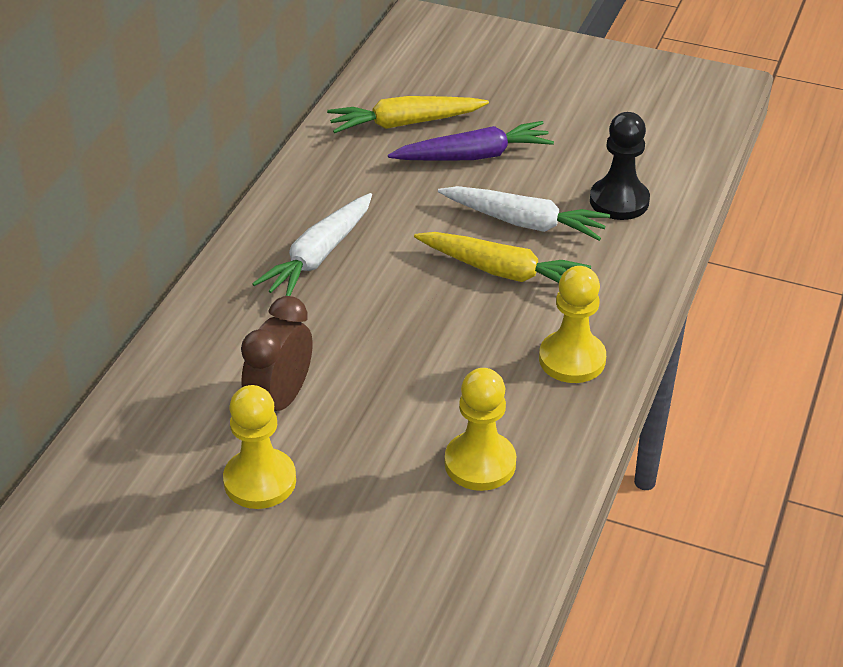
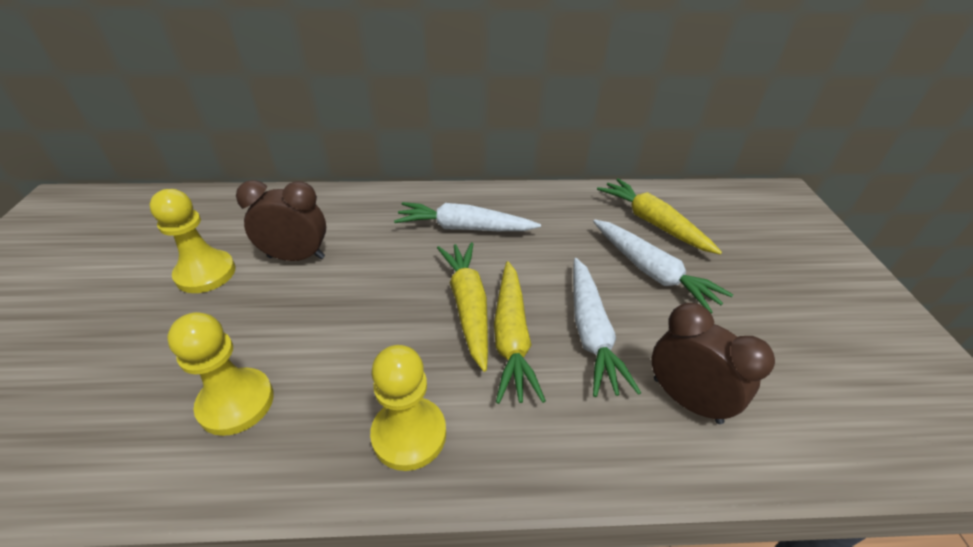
camera: 65 degrees right, 0 degrees up
(446, 287) = (468, 306): none -> yellow carrot
(473, 156) = (652, 272): purple carrot -> white carrot
(619, 201) = (686, 400): black pawn -> brown clock

